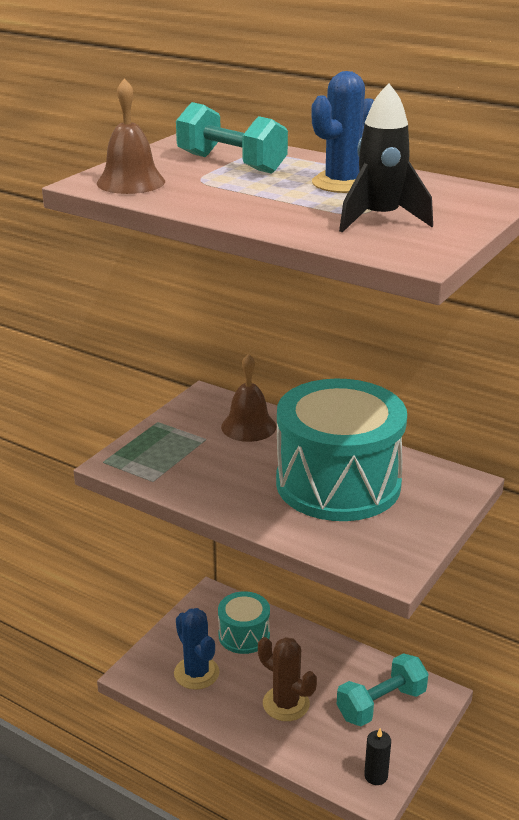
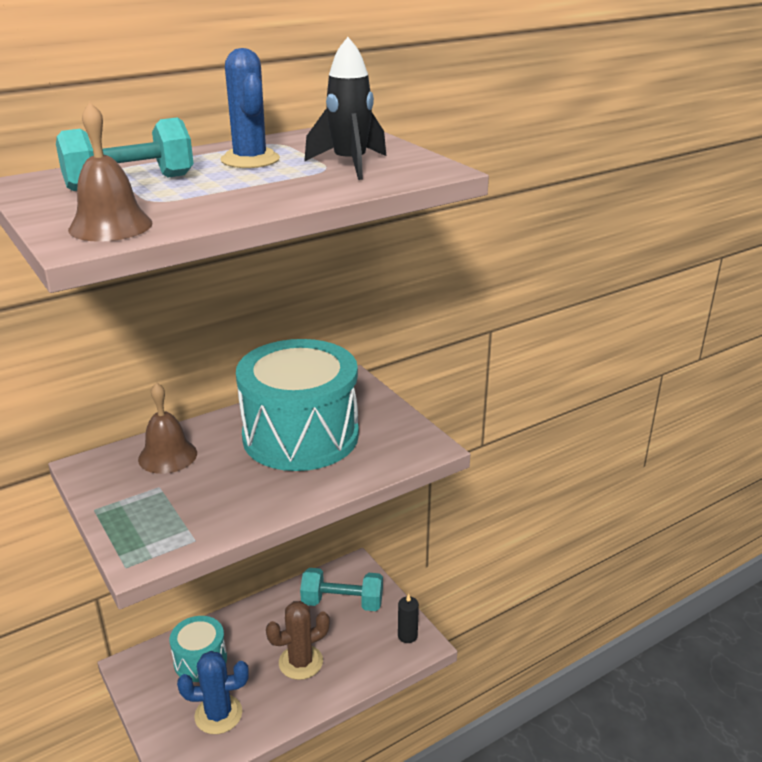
camera: 65 degrees left, 0 degrees up
(381, 704) = (342, 602): turquoise dumbbell -> turquoise dumbbell turned 75 degrees counterclockwise

